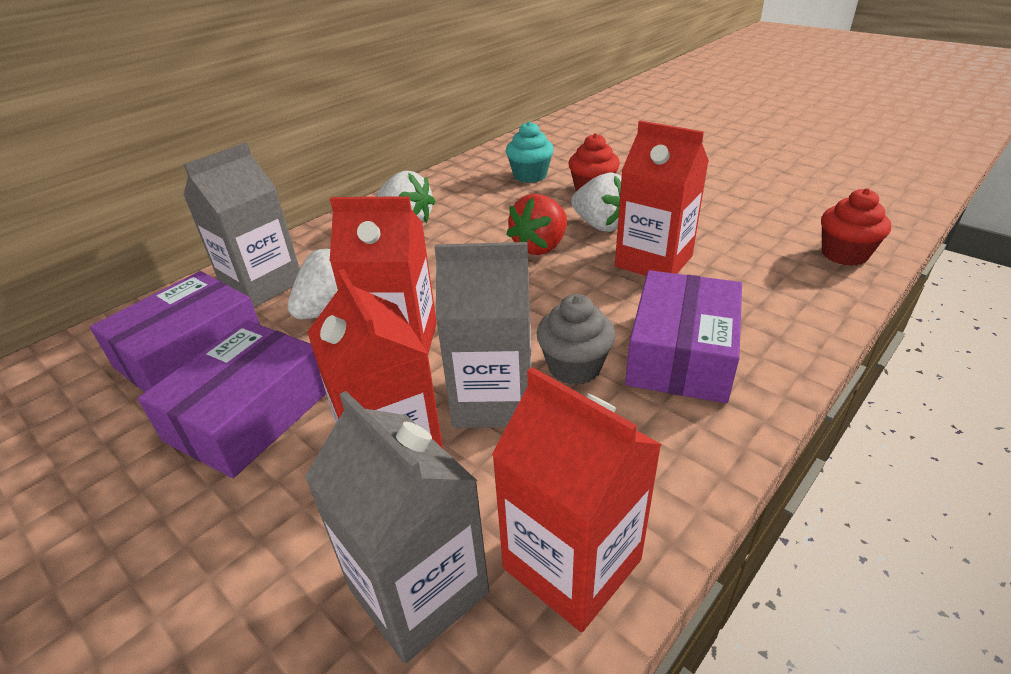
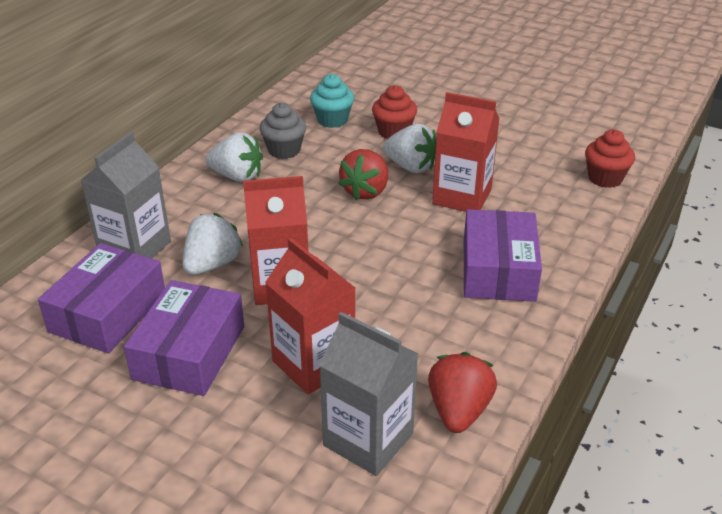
camera: 15 degrees left, 0 degrees up
(493, 400) = (372, 319): grey carton -> none
(572, 564) = (459, 411): red carton -> red strawberry
(574, 367) = (424, 288): grey cupcake -> grey cupcake (284, 150)

